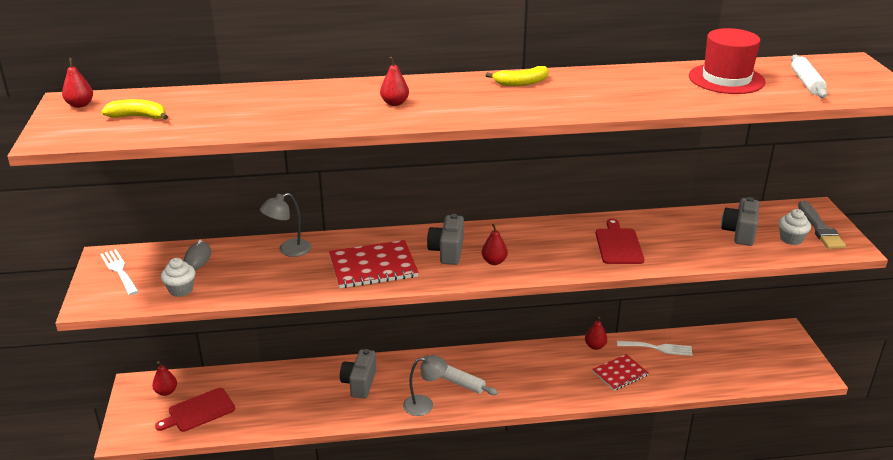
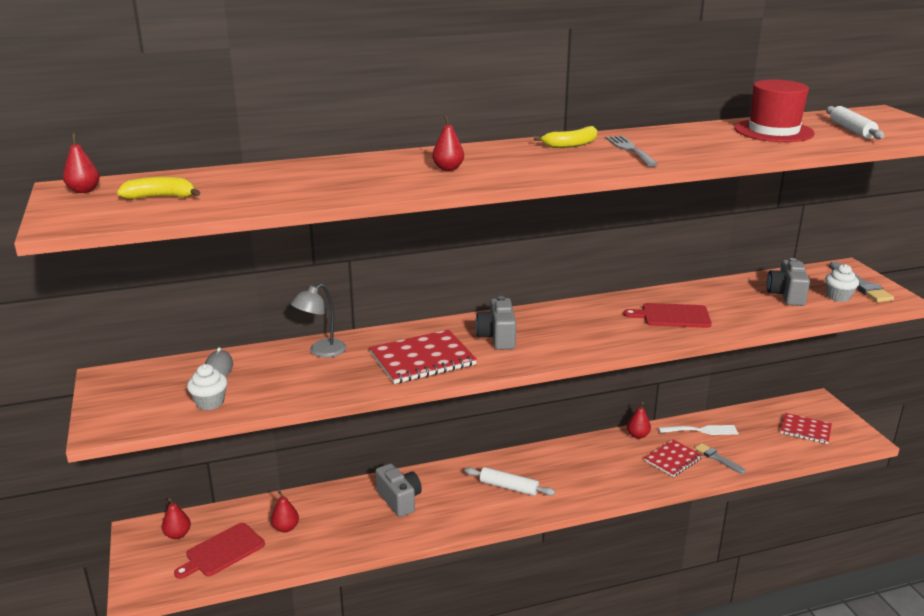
camera: 10 degrees left, 5 degrees down
(119, 270) = (128, 389): white fork -> none
(359, 383) = (399, 500): grey camera -> grey camera turned 150 degrees clockwise
(425, 404) = (478, 514): grey lamp -> none
(494, 261) = (551, 343): red pear -> red pear (286, 528)
(573, 92) = (630, 150): none -> grey fork
(618, 245) = (672, 316): red cutting board -> red cutting board turned 75 degrees counterclockwise
(663, 377) = (718, 458): none -> grey brush
(760, 358) = (805, 430): none -> red notebook

